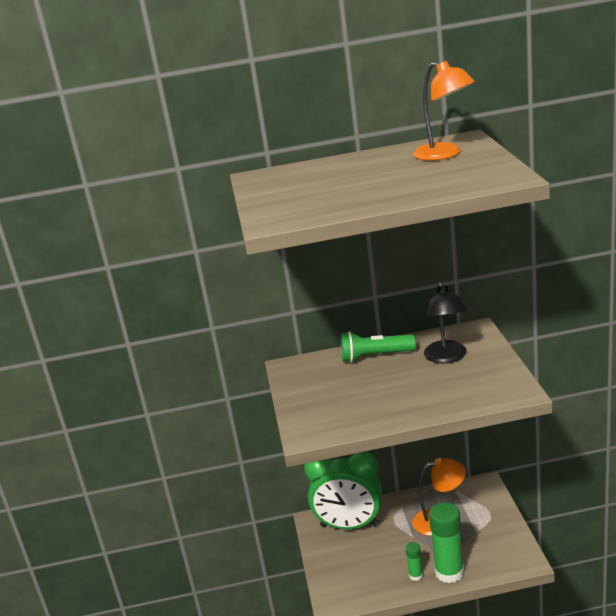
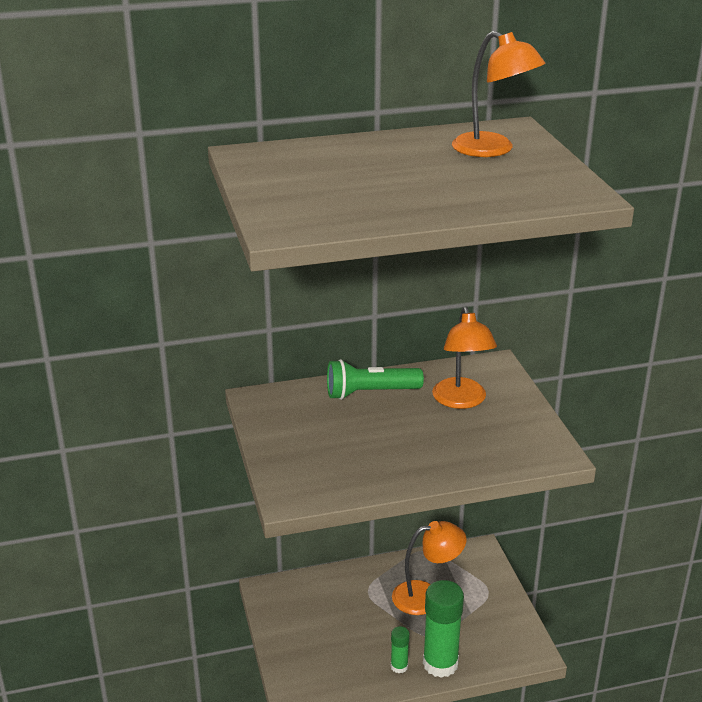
camera: 10 degrees left, 5 degrees up
(349, 526) = (312, 598): green clock -> none
(446, 357) = (461, 401): black lamp -> orange lamp

